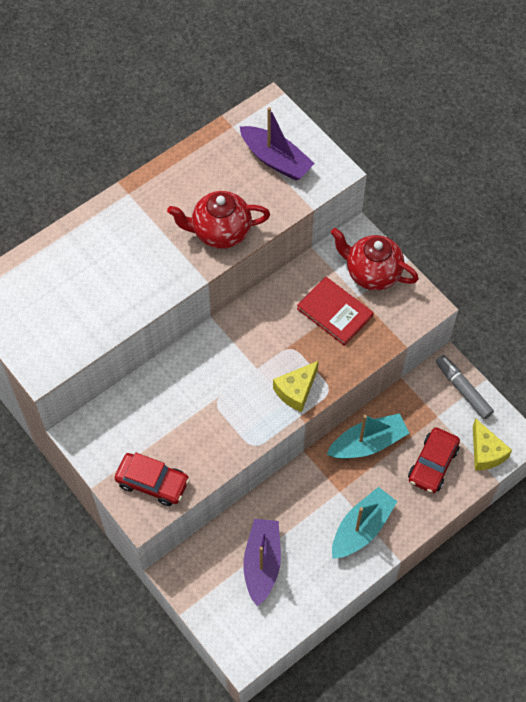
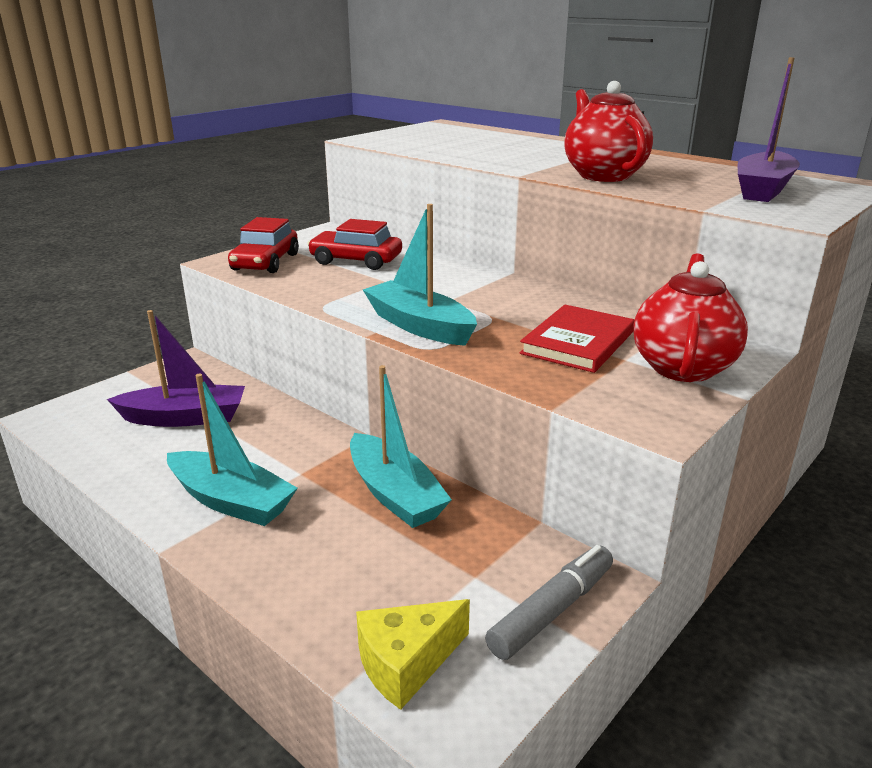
camera: 80 degrees right, 35 degrees down
(296, 391) = (419, 326): yellow cheese -> turquoise boat
(433, 464) = (364, 578): red car -> red car (356, 260)

